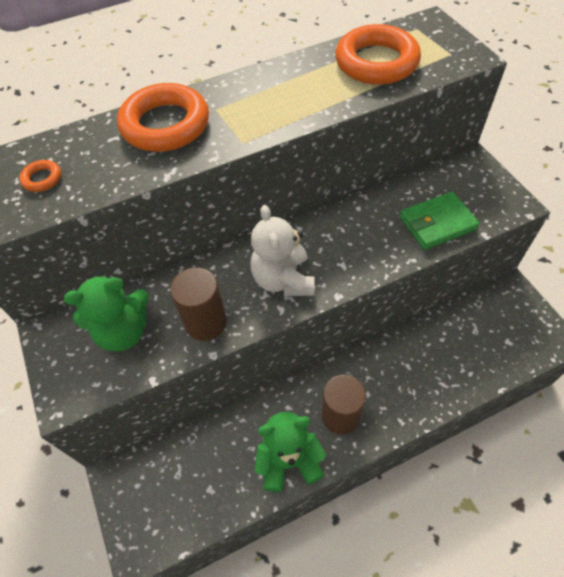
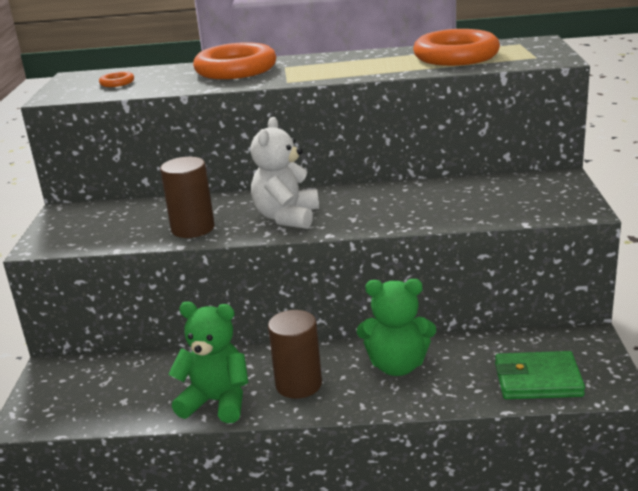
camera: 25 degrees right, 30 degrees down
(123, 331) = (120, 221): green teddy bear -> green teddy bear (397, 366)
(437, 223) = (478, 209): green wallet -> green wallet (537, 380)

